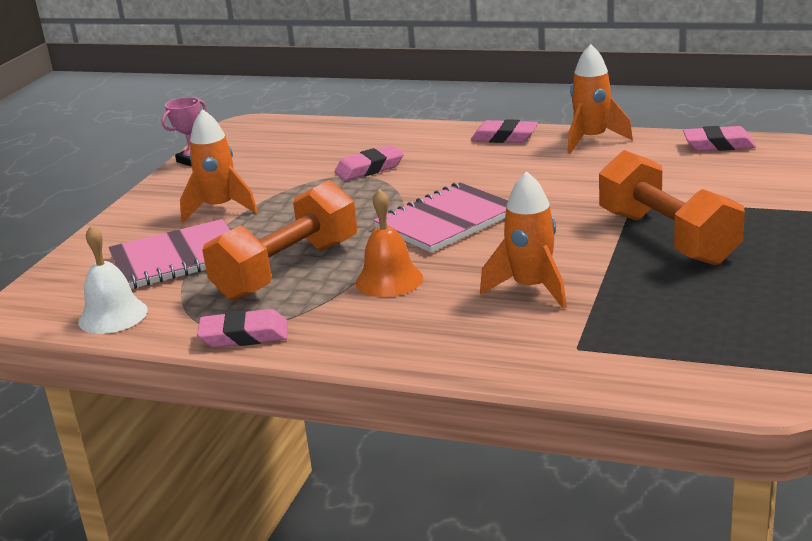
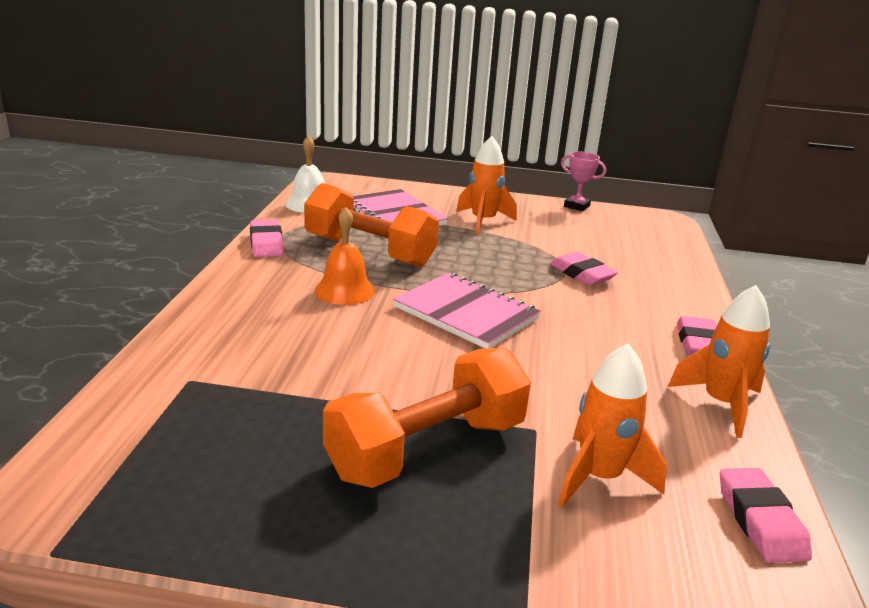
camera: 75 degrees right, 0 degrees up
(531, 288) = (314, 357): orange rocket -> orange rocket (599, 477)

